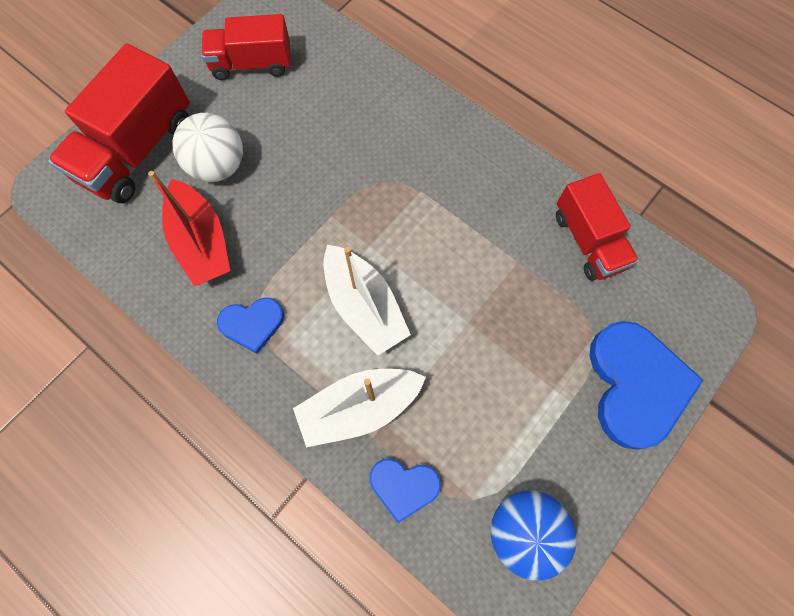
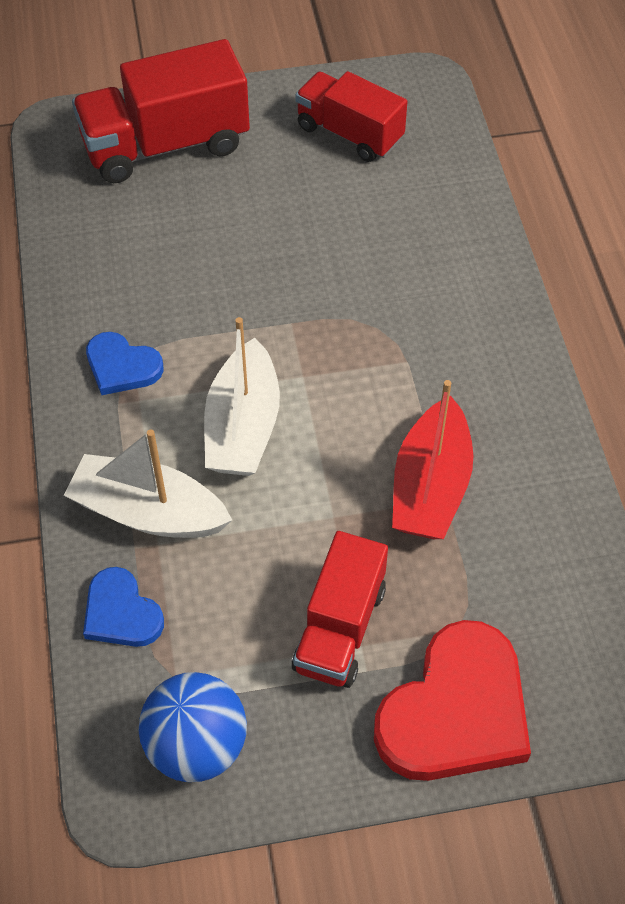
camera: 40 degrees right, 15 degrees down
(202, 242) = (145, 263): red boat -> red boat (430, 486)
(218, 166) = (226, 206): white ball -> none
(588, 240) = (547, 534): red truck -> red truck (339, 628)
(635, 385) = (455, 710): blue heart -> red heart

